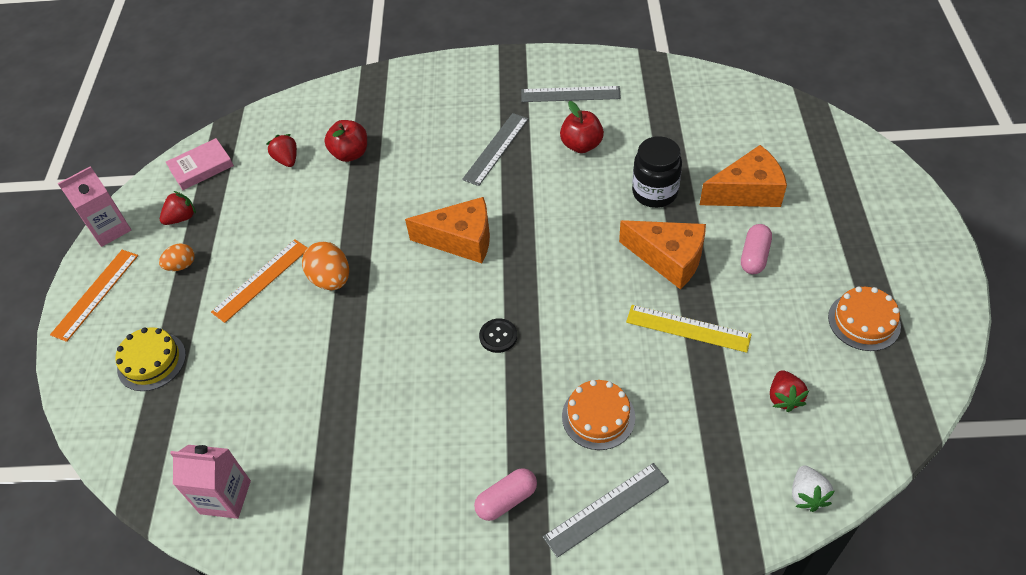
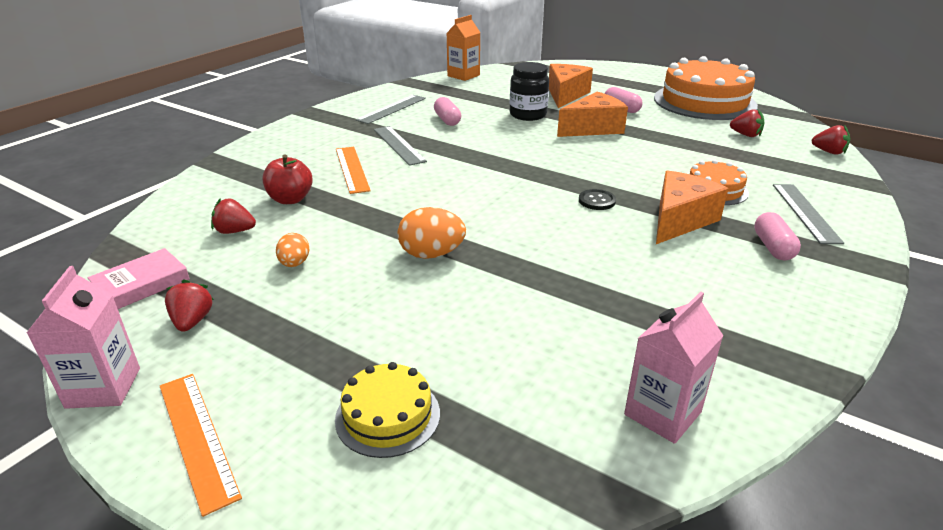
camera: 60 degrees left, 20 degrees down
(181, 265) = (267, 343): orange egg -> orange egg (294, 264)
(201, 167) = (141, 284): pink book -> pink book turned 45 degrees clockwise
(261, 280) = (373, 294): orange ruler -> orange ruler (351, 169)
(461, 240) = (474, 184): orange cheese -> orange cheese (680, 220)
(581, 145) = (447, 120): red apple -> pink capsule
(688, 328) = (661, 141): yellow ruler -> none
(716, 85) = (463, 75): none -> orange carton
(807, 495) = (829, 152): white strawberry -> red strawberry
(864, 321) = (704, 101): orange cake -> orange cake, size x2.06

